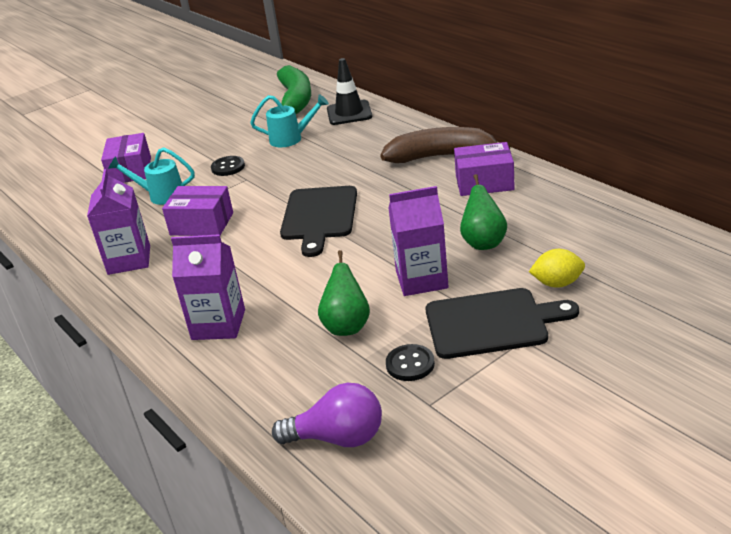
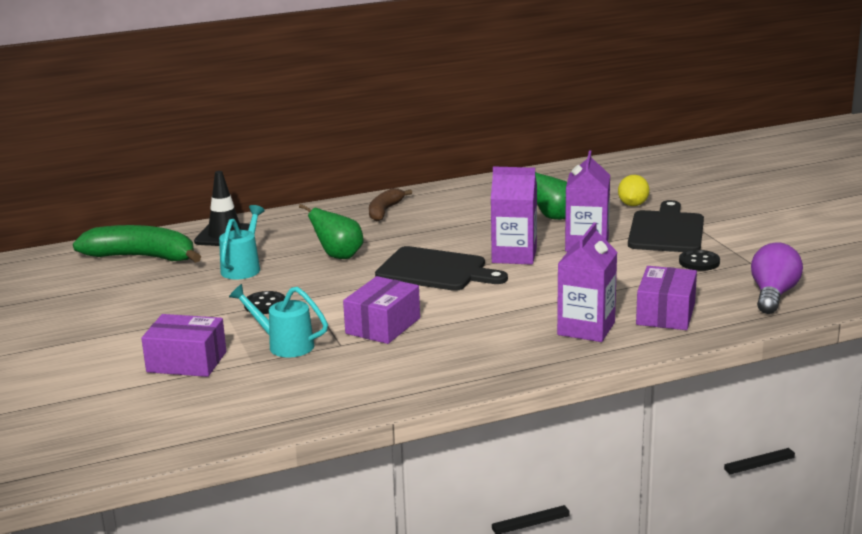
camera: 75 degrees left, 10 degrees down
(129, 260) = (418, 368): purple carton -> purple carton (514, 255)
(161, 195) = (284, 345): turquoise watering can -> turquoise watering can turned 90 degrees clockwise
(347, 326) = (631, 278): green pear -> green pear (339, 256)
(441, 156) = (385, 211): brown banana -> brown banana, size x0.59
(484, 182) = (455, 203): purple box -> purple box (665, 314)

